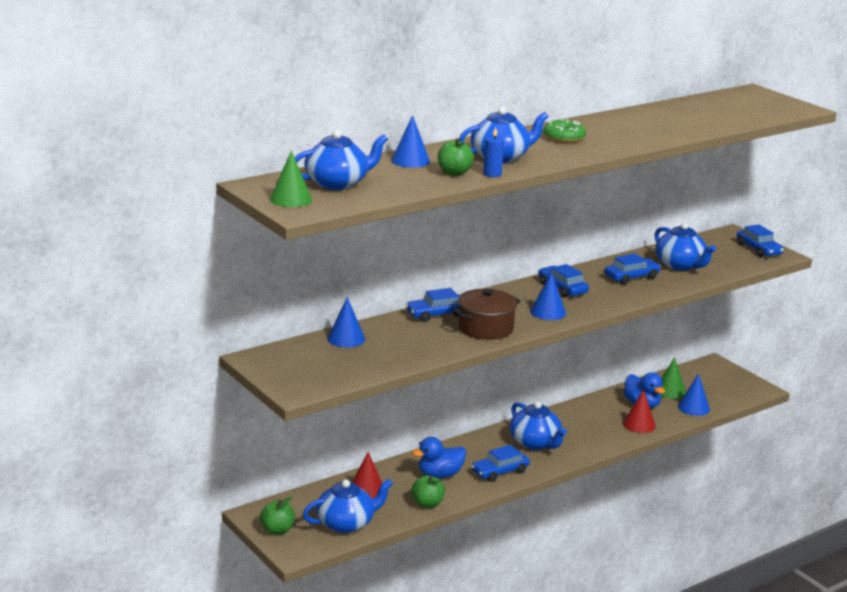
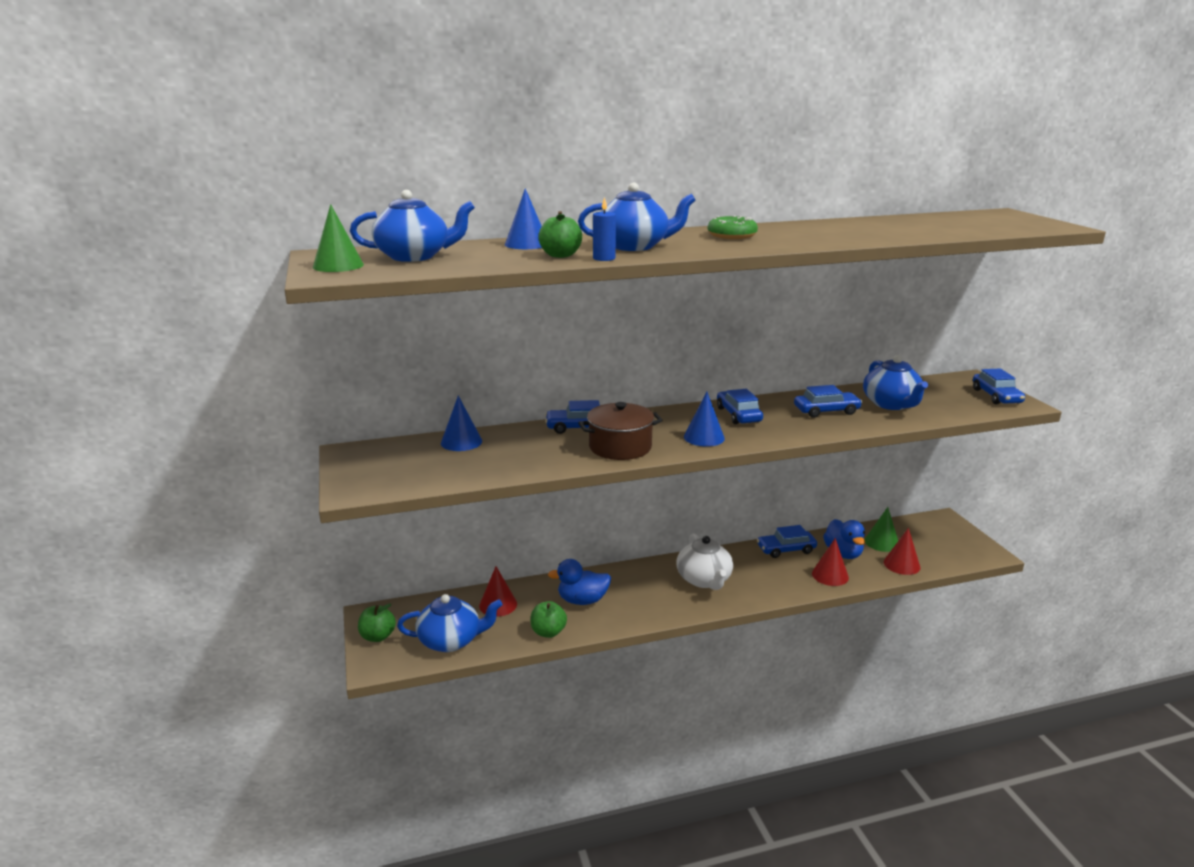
camera: 20 degrees right, 0 degrees up
(500, 471) = (648, 606): blue car -> blue car (786, 549)
(535, 443) = (704, 580): blue teapot -> white teapot
(693, 407) = (901, 564): blue cone -> red cone

